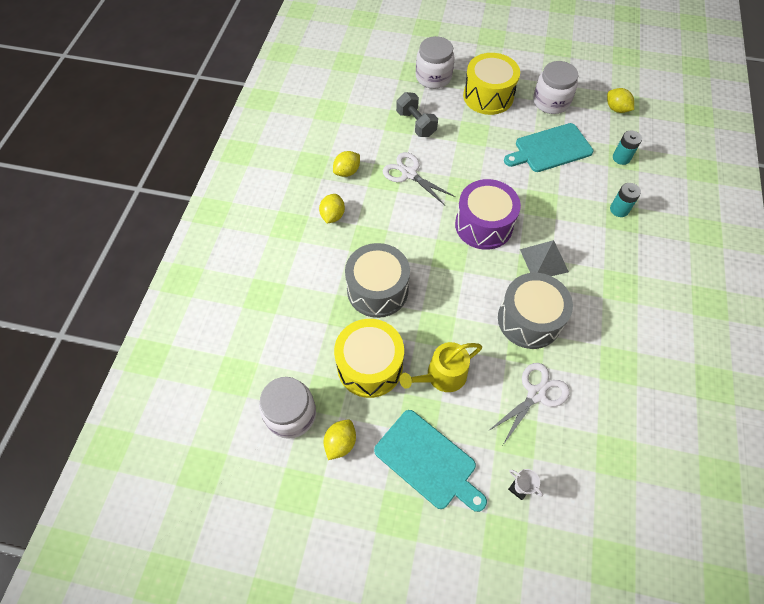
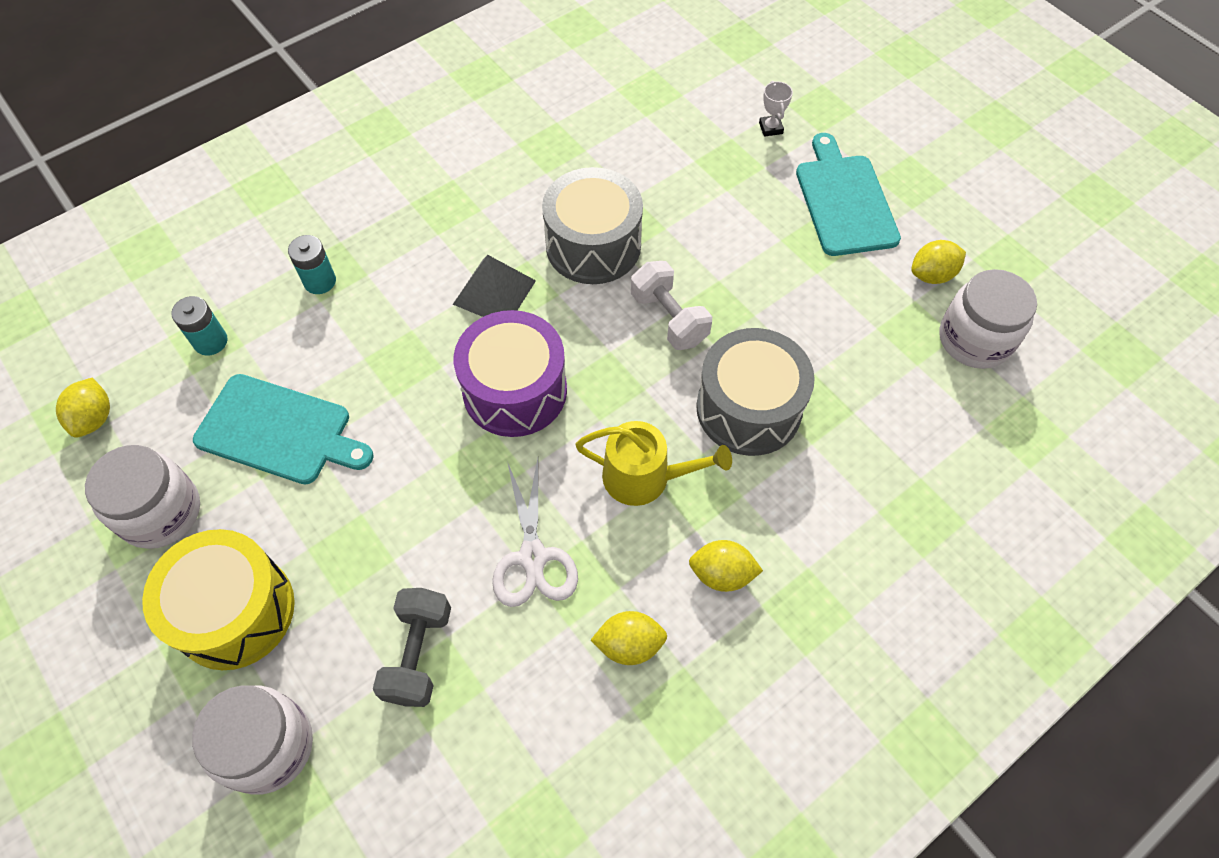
camera: 140 degrees left, 0 degrees up
(332, 216) = (722, 574): yellow lemon -> yellow lemon turned 45 degrees clockwise
(370, 366) = (836, 326): yellow drum -> none
(442, 376) = (756, 260): yellow watering can -> yellow watering can (644, 477)
(453, 307) = (669, 318): none -> white dumbbell
(536, 394) = (669, 180): white scissors -> none

